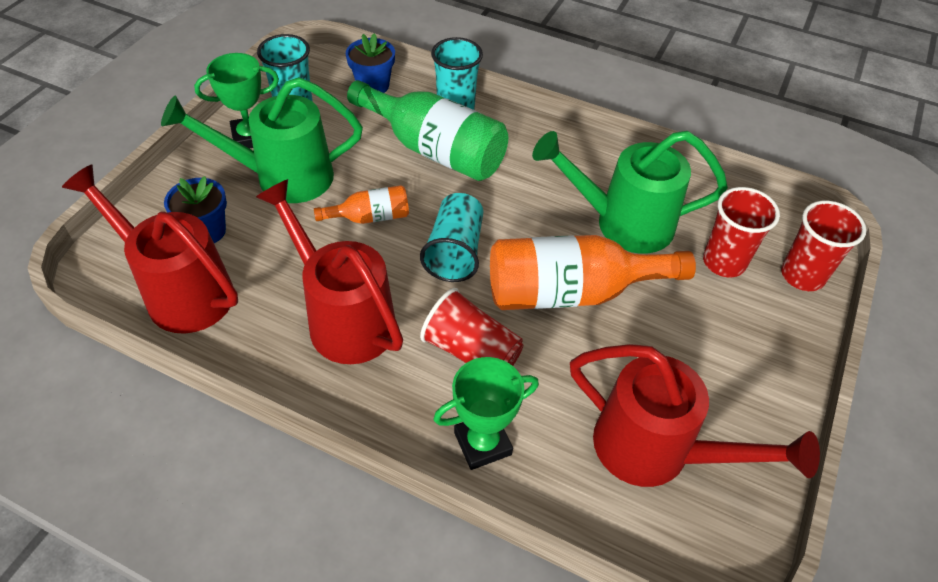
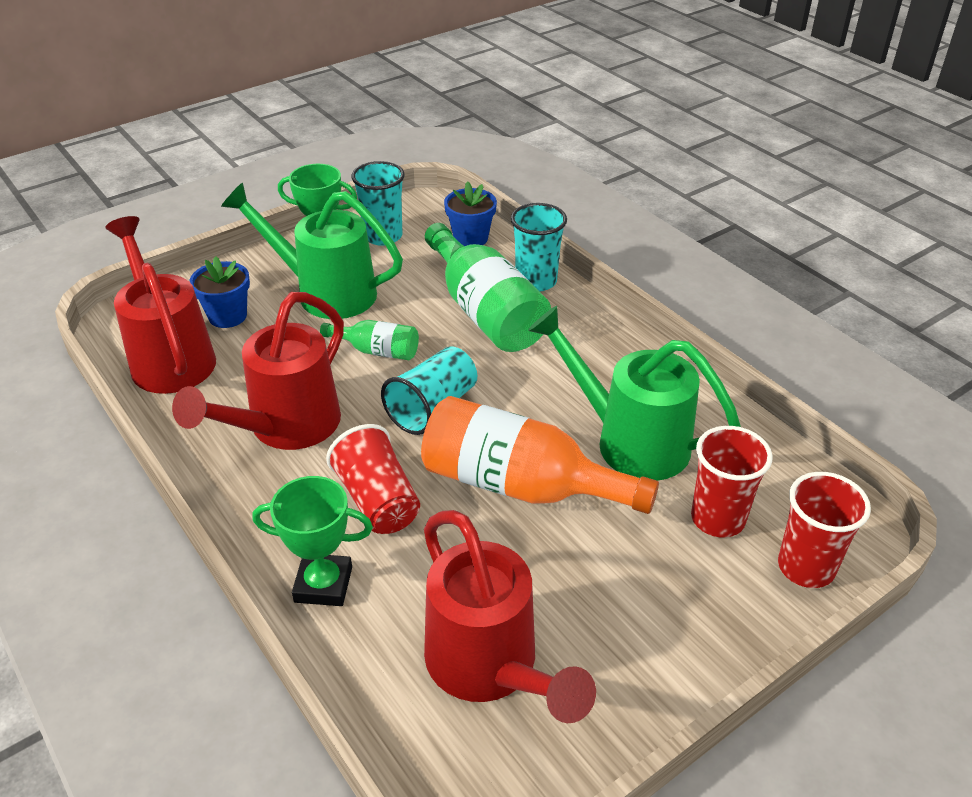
camera: 30 degrees right, 10 degrees down
(344, 318) = (286, 427): red watering can -> red watering can turned 135 degrees counterclockwise
(370, 217) = (377, 351): orange bottle -> green bottle

